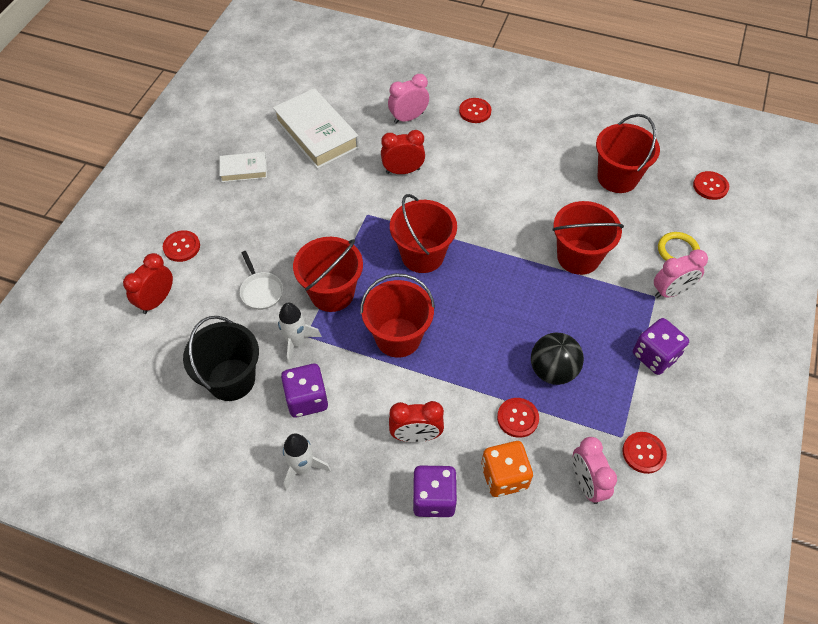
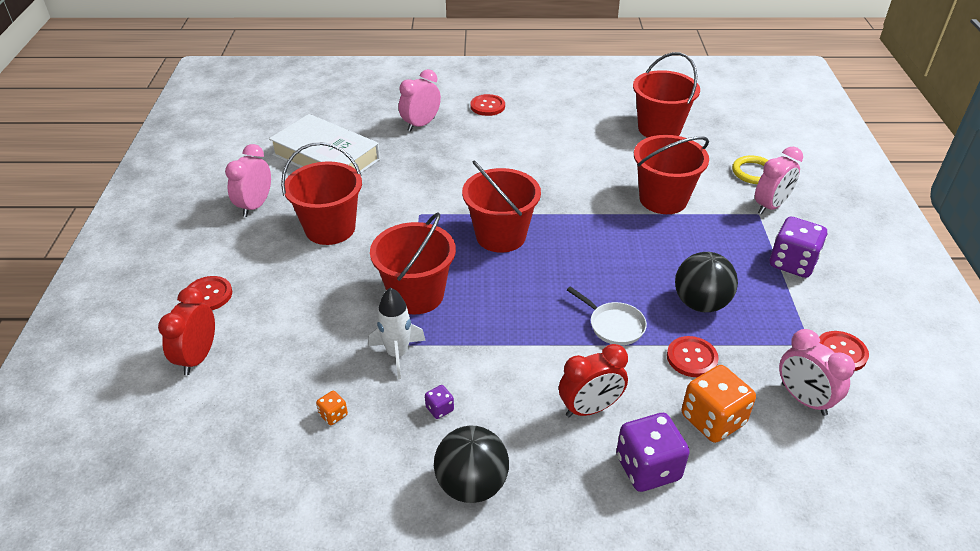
camera: 20 degrees left, 15 degrees down
(231, 379) = (333, 415): black bucket -> orange dice
(244, 170) = (255, 206): white book -> pink clock
(261, 291) = (329, 314): white pan -> white pan (613, 325)
(303, 468) = (472, 485): white rocket -> black ball
(307, 399) = (439, 409): purple dice -> purple dice, size x0.45
(398, 337) = (515, 317): red bucket -> red bucket (330, 228)
(403, 171) = (439, 169): red clock -> none
(710, 186) = (748, 117): red button -> none

